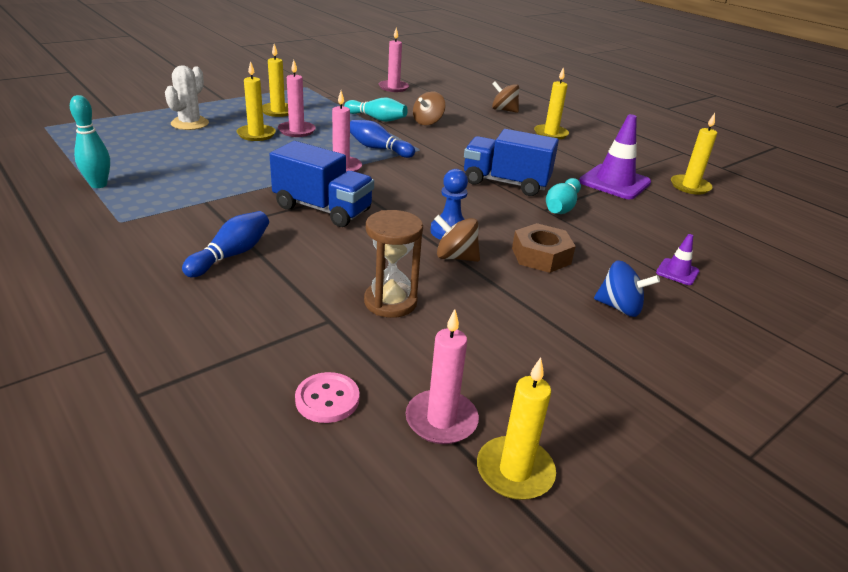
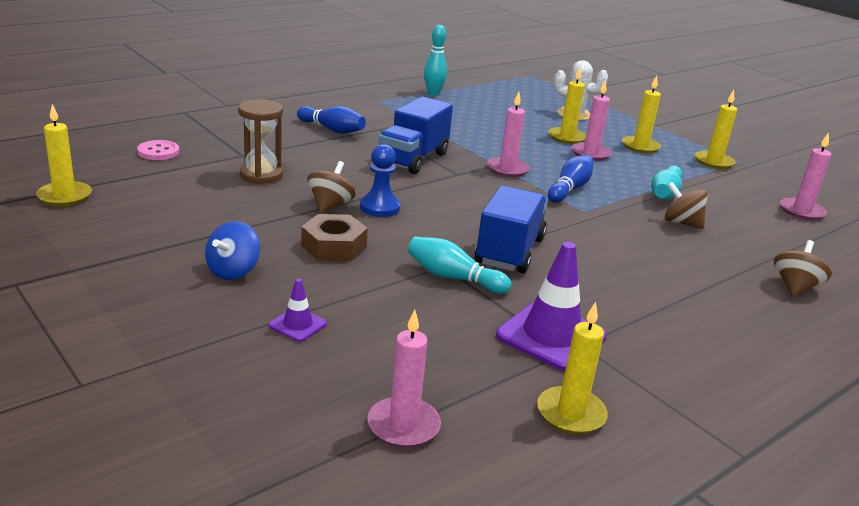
camera: 90 degrees right, 5 degrees down
(441, 420) = (122, 180): pink candle -> pink candle (403, 425)
(550, 134) = (719, 314): yellow candle -> yellow candle (713, 162)

